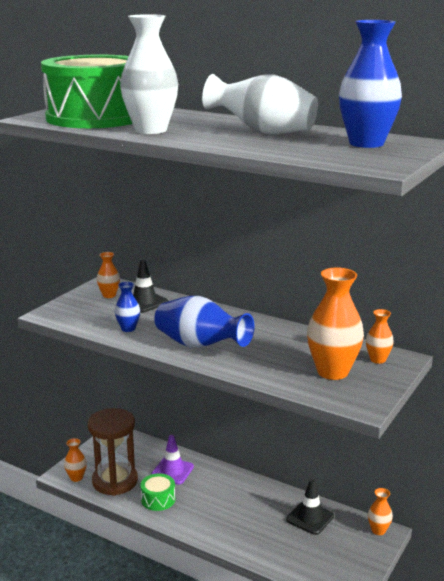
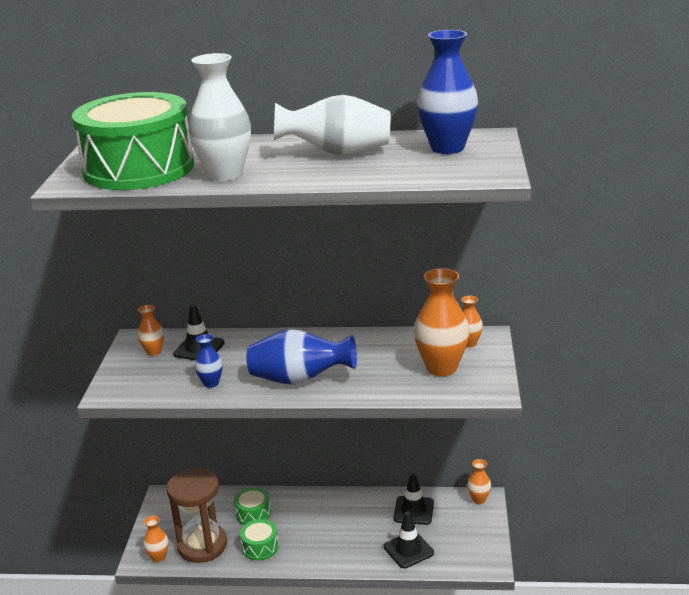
camera: 25 degrees left, 5 degrees up
(172, 471) = (253, 514): purple traffic cone -> green drum
(281, 550) = (408, 550): none -> black traffic cone

